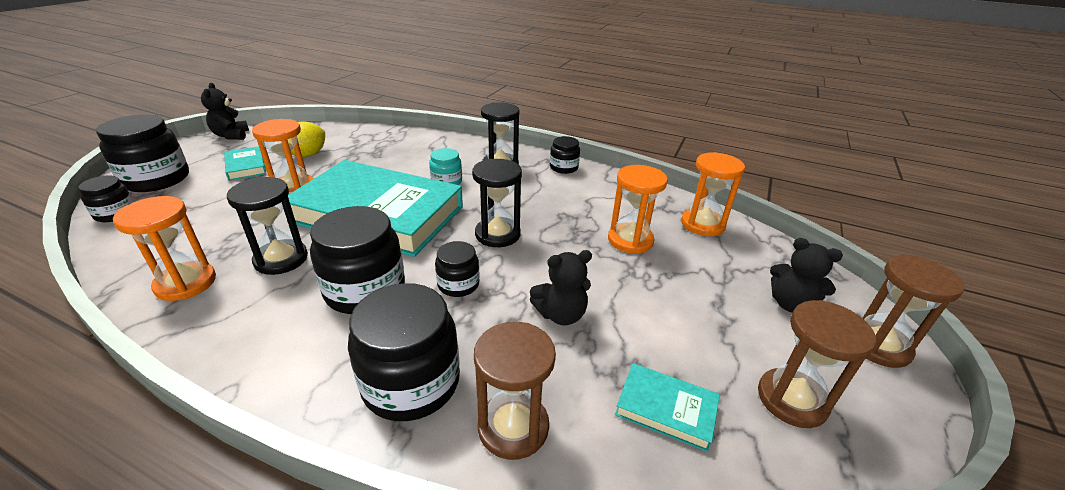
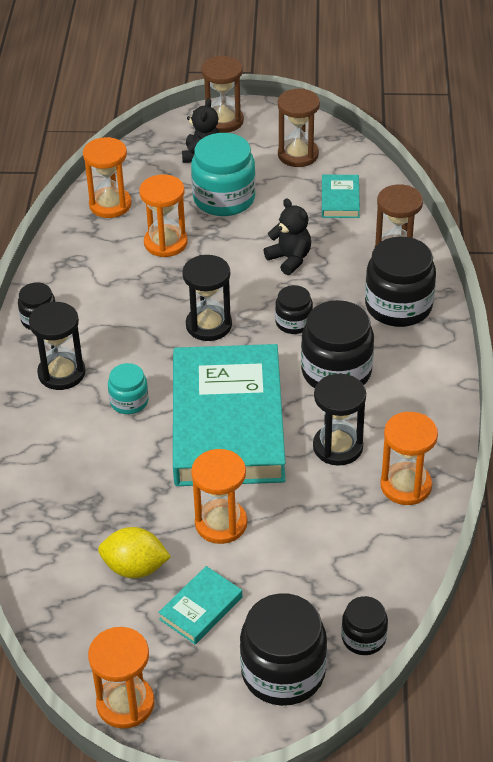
camera: 110 degrees left, 10 degrees up
(231, 136) = (125, 703): black teddy bear -> orange hourglass
(695, 297) = (224, 198): none -> turquoise jar

